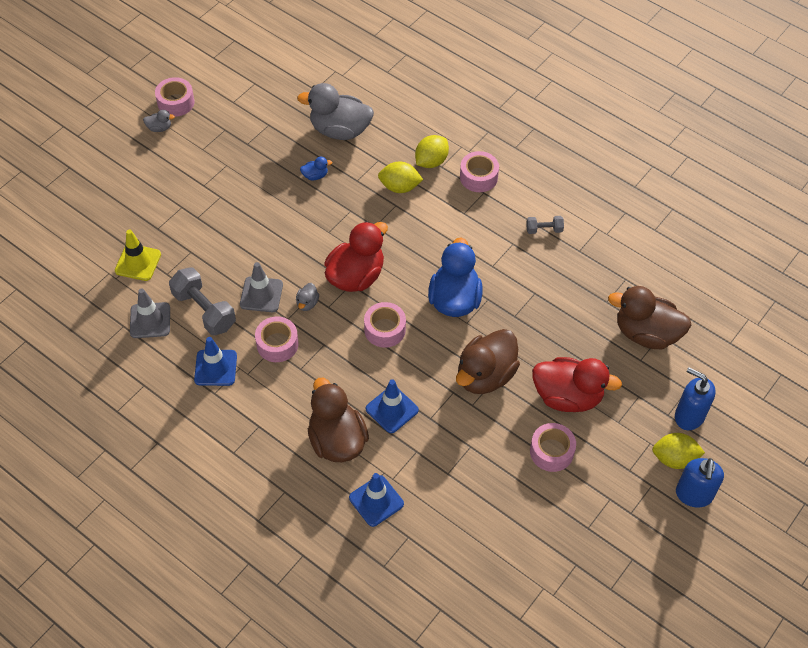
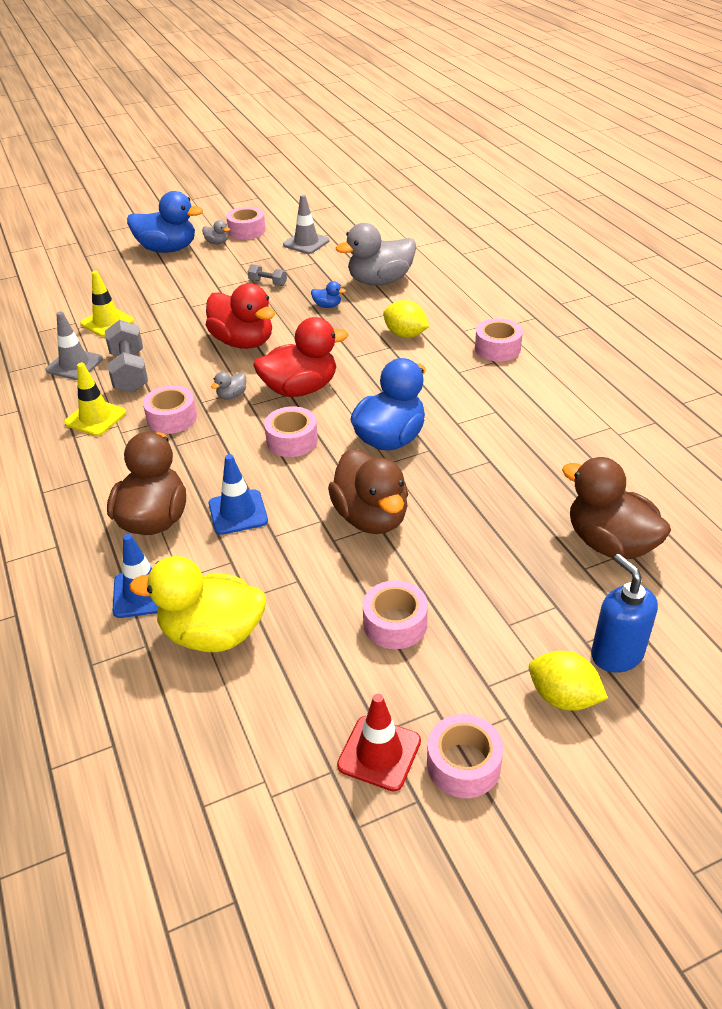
camera: 30 degrees right, 15 degrees down
(119, 152) = (167, 249): none -> blue duck
(215, 368) = (95, 418): blue traffic cone -> yellow traffic cone
(261, 294) = (194, 376): grey traffic cone -> grey traffic cone (306, 243)
(340, 130) = (380, 281): grey duck -> grey duck turned 60 degrees counterclockwise
(431, 161) = (455, 324): yellow lemon -> none
(444, 510) = (212, 634): none -> yellow duck
(485, 375) = (371, 517): brown duck -> brown duck turned 90 degrees counterclockwise
(544, 229) = (542, 409): grey dumbbell -> grey dumbbell (268, 283)
(567, 396) = (458, 573): red duck -> red duck (243, 342)
(595, 541) = (379, 753): none -> red traffic cone
(644, 526) = (463, 764): none -> pink tape
(693, 495) = (565, 755): blue soap dispenser -> none

